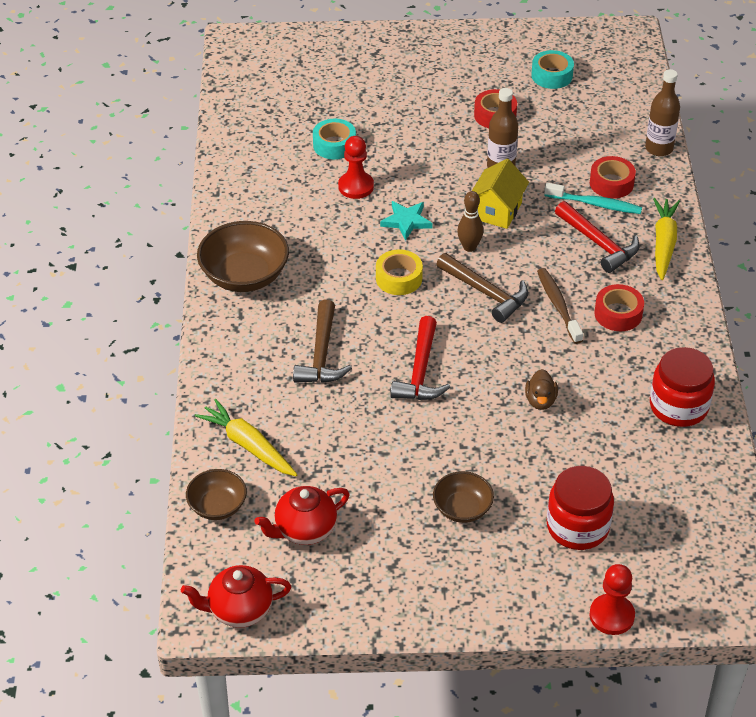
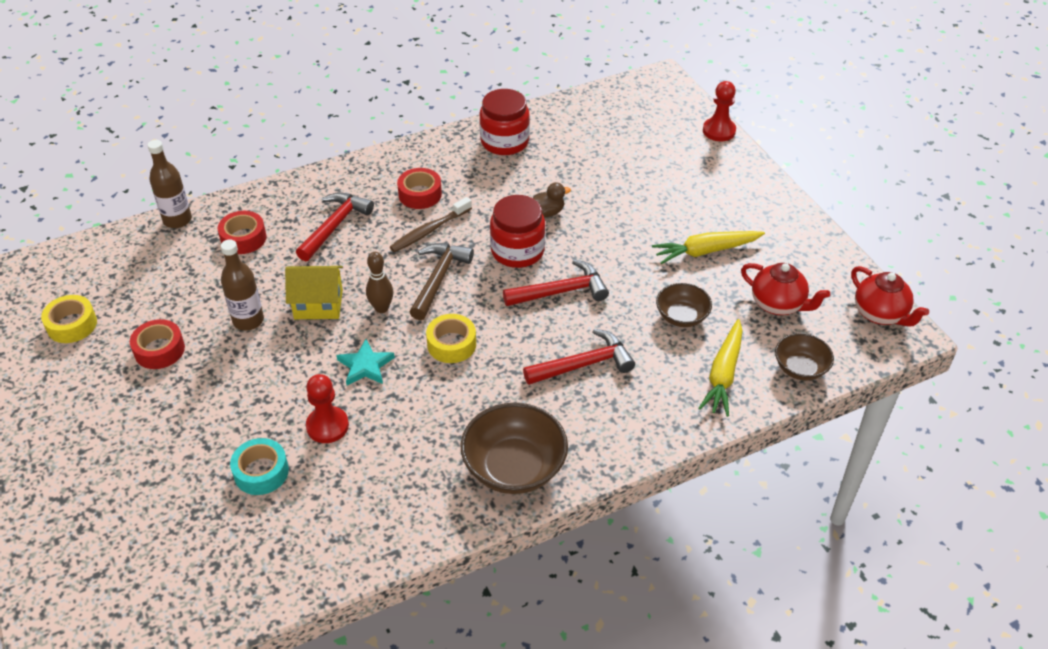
camera: 115 degrees left, 0 degrees up
(322, 354) = (583, 364): brown hammer -> red hammer
(462, 508) = (686, 224): brown bowl -> brown bowl (682, 316)
(552, 75) = (72, 325): turquoise tape -> yellow tape
(577, 526) = (657, 163): red jar -> red jar (517, 251)
(595, 204) = (279, 241): turquoise toothbrush -> none
(663, 244) = (316, 188): yellow carrot -> yellow carrot (706, 251)

